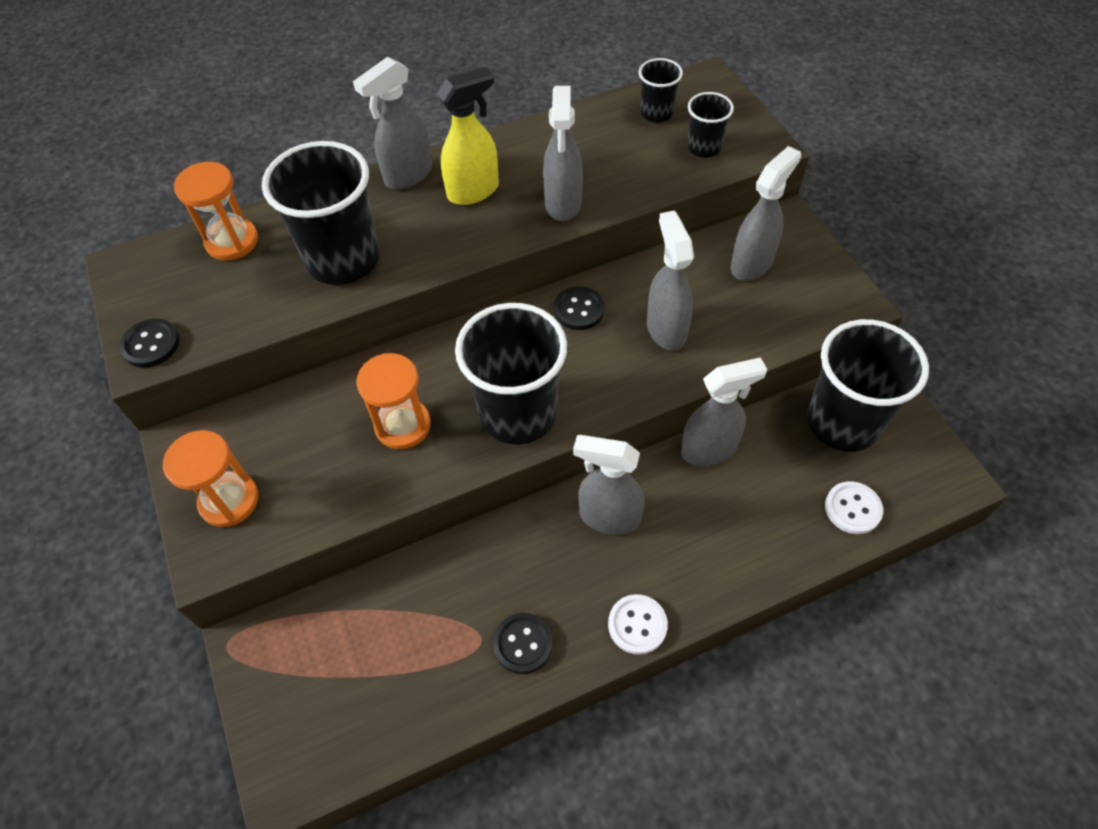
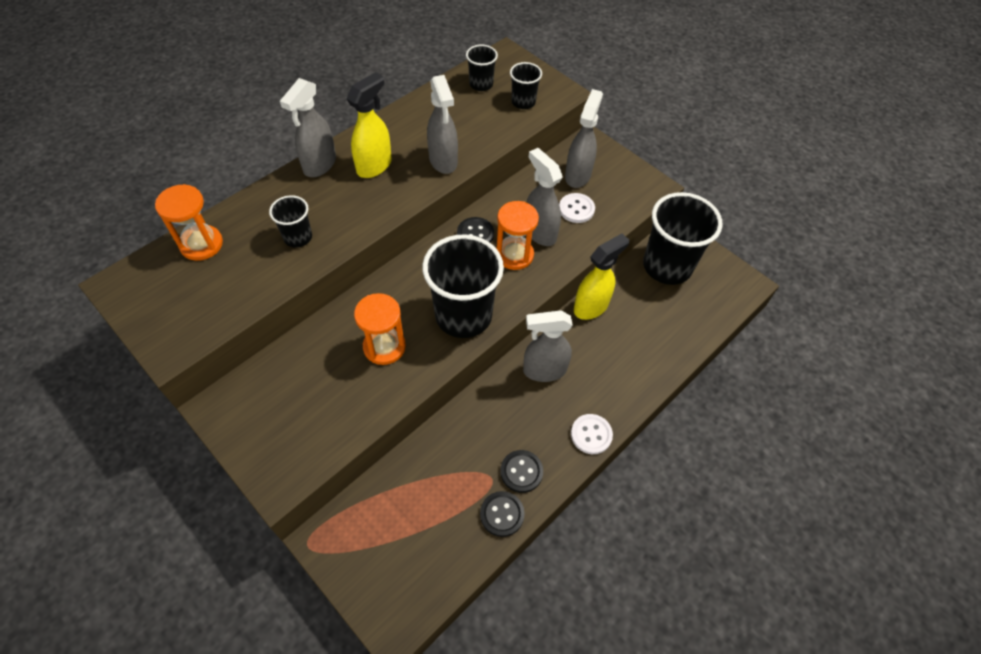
camera: 25 degrees left, 0 degrees up
(151, 344) = (171, 338): black button -> black button (502, 514)
(229, 500) = (275, 437): orange hourglass -> orange hourglass (514, 255)
(343, 259) = (298, 237): black cup -> black cup, size x0.50
(709, 449) = (591, 307): grey spray bottle -> yellow spray bottle
(852, 508) = (694, 319): white button -> white button (576, 209)

